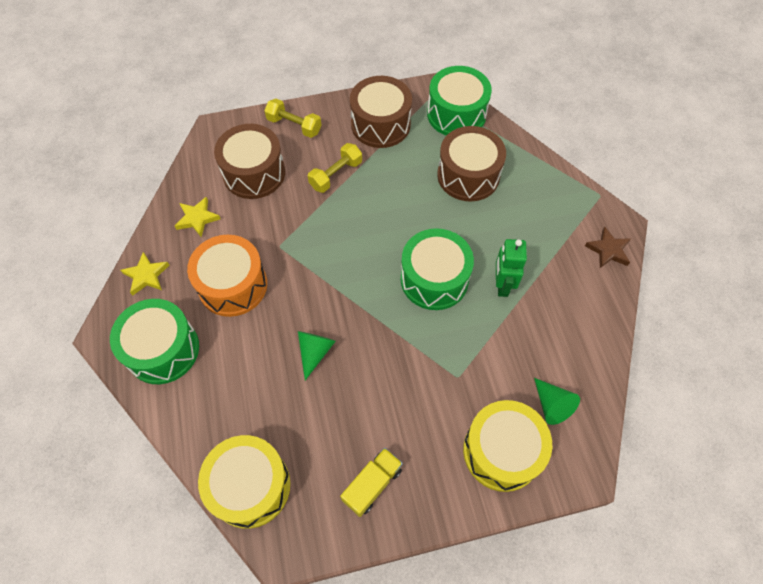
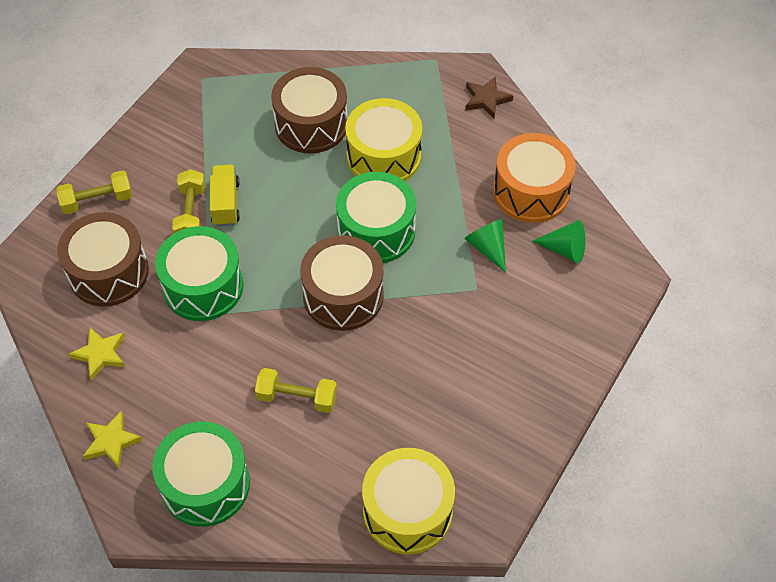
camera: 45 degrees left, 5 degrees down
(233, 285) = (206, 380): orange drum -> orange drum (531, 191)
(269, 345) = (297, 397): none -> yellow dumbbell
(315, 351) = (342, 369): green cone -> green cone (487, 247)
(372, 484) = (498, 421): yellow truck -> yellow truck (225, 203)
(380, 124) = (182, 138): brown drum -> brown drum (343, 295)
(456, 114) = (242, 79): green drum -> green drum (203, 286)
(502, 285) = (434, 191): green robot -> none
(502, 451) = (564, 313): yellow drum -> yellow drum (384, 156)

